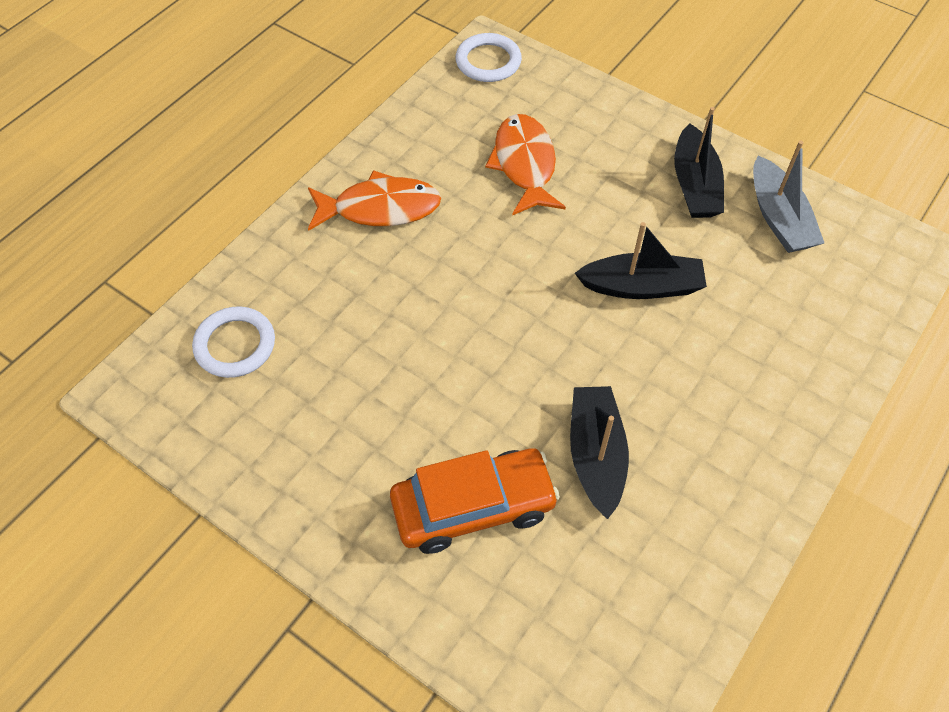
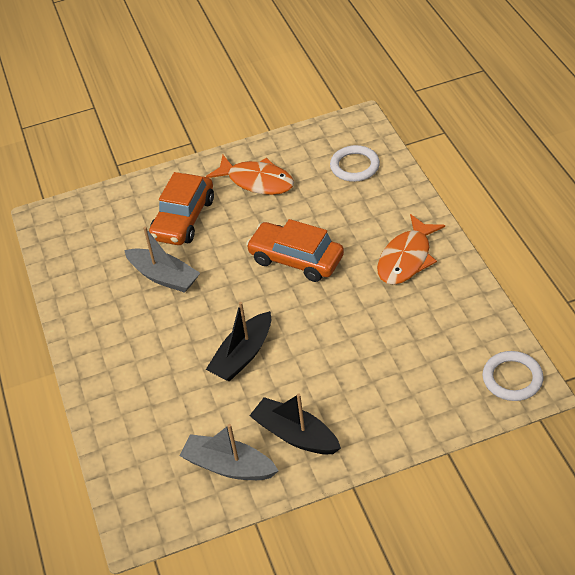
camera: 130 degrees right, 10 degrees down
(456, 317) = (296, 259): none -> orange car
(525, 165) = (388, 348): orange fish -> orange fish (257, 181)
(596, 455) = (164, 277): black boat -> grey boat

